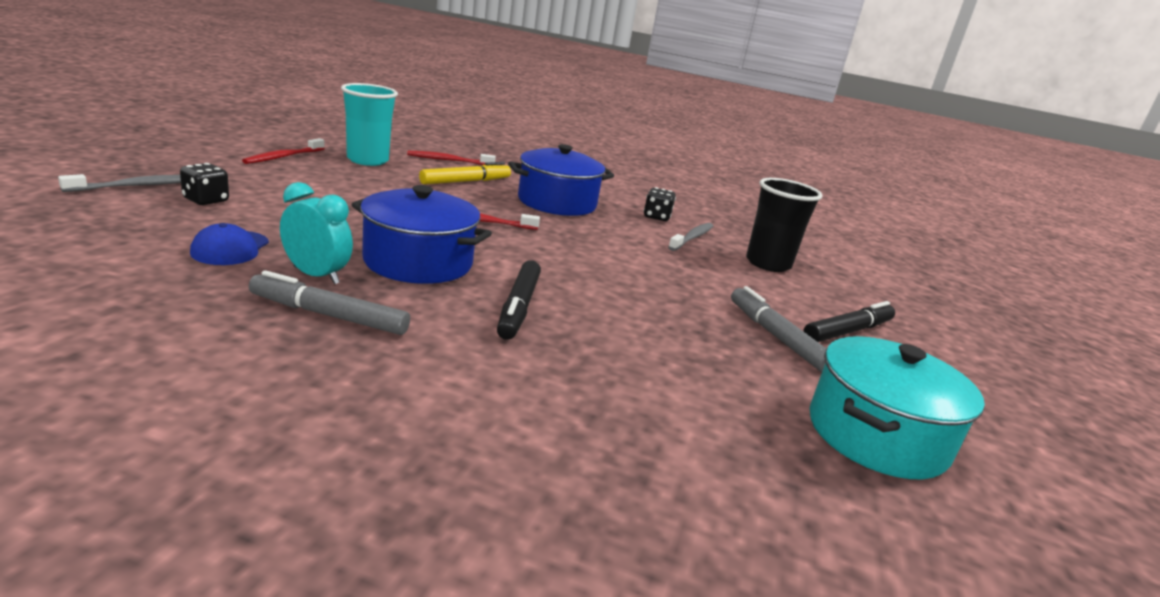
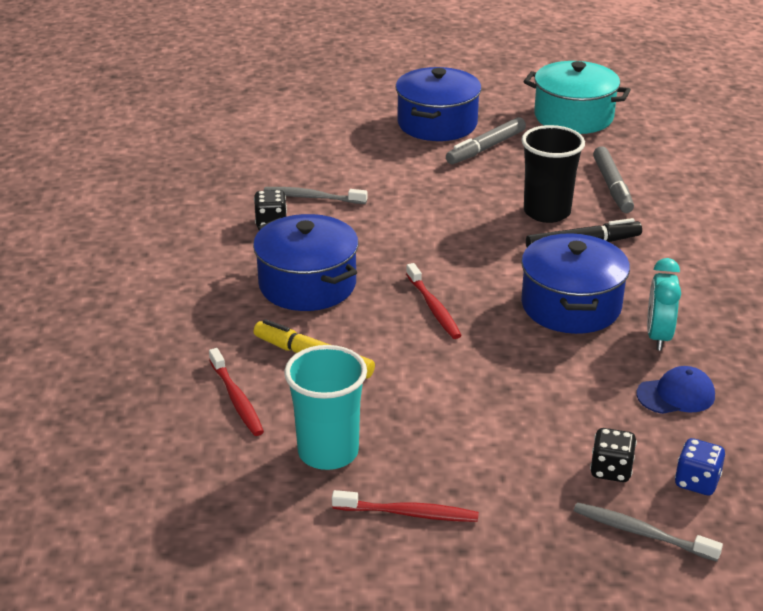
camera: 105 degrees left, 10 degrees up
(133, 215) = (696, 482): none -> blue dice
(329, 315) = (699, 306): grey marker -> grey marker (612, 186)
(768, 264) = (332, 157): black cup -> black cup (547, 212)
(847, 331) = (437, 123): black marker -> blue pot

